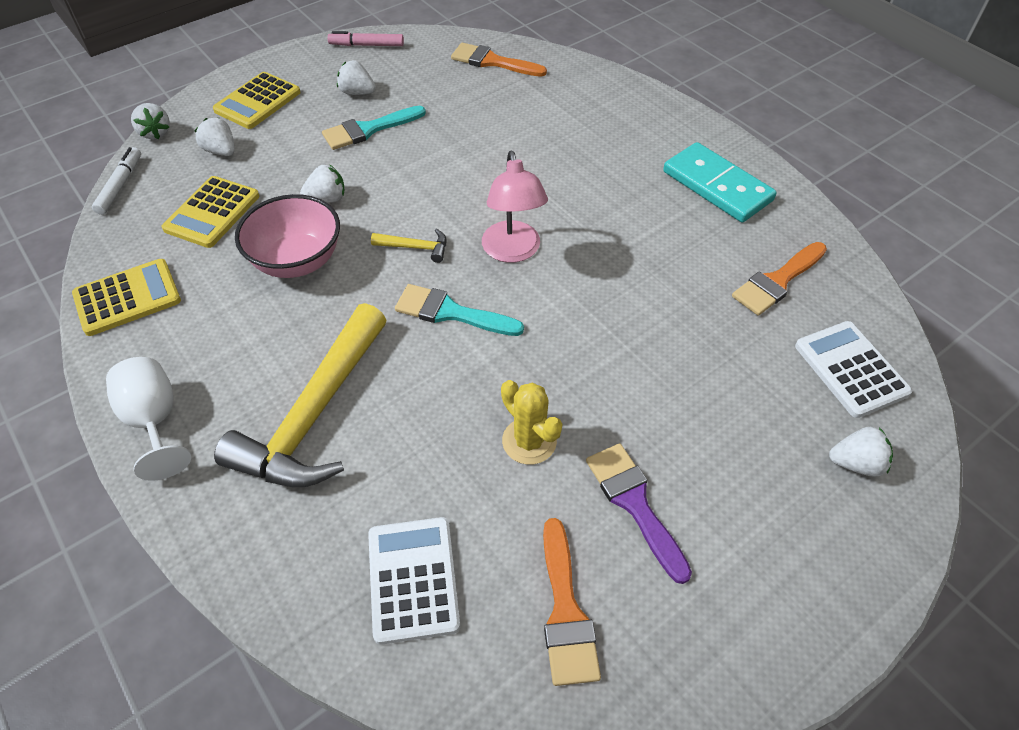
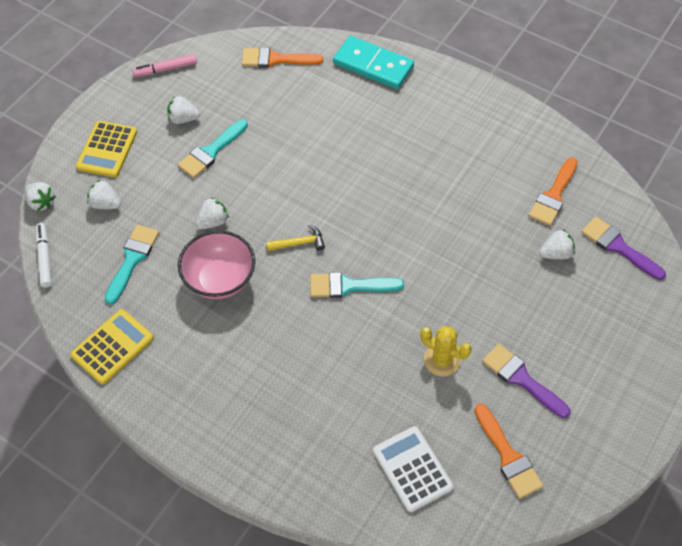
camera: 20 degrees left, 5 degrees up
(155, 421) = (191, 427): white goblet -> none
(212, 212) = (132, 259): yellow calculator -> turquoise brush
(314, 415) = (296, 388): yellow hammer -> none
(513, 251) = (369, 225): pink lamp -> none
(717, 186) = (487, 129): turquoise domino -> turquoise domino (373, 65)
(850, 369) = (618, 247): white calculator -> purple brush
(856, 463) = (639, 310): white strawberry -> white strawberry (556, 253)

